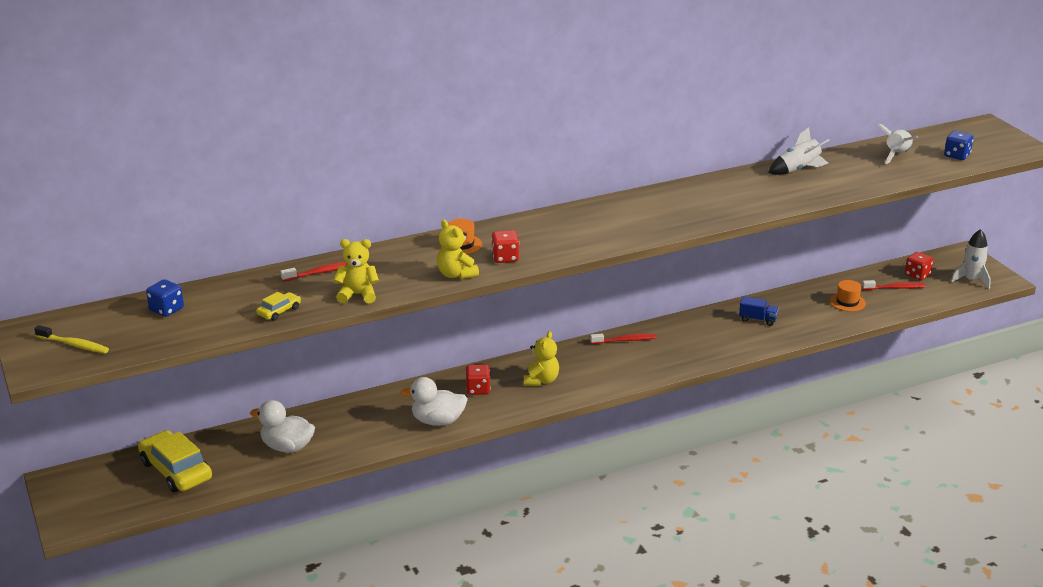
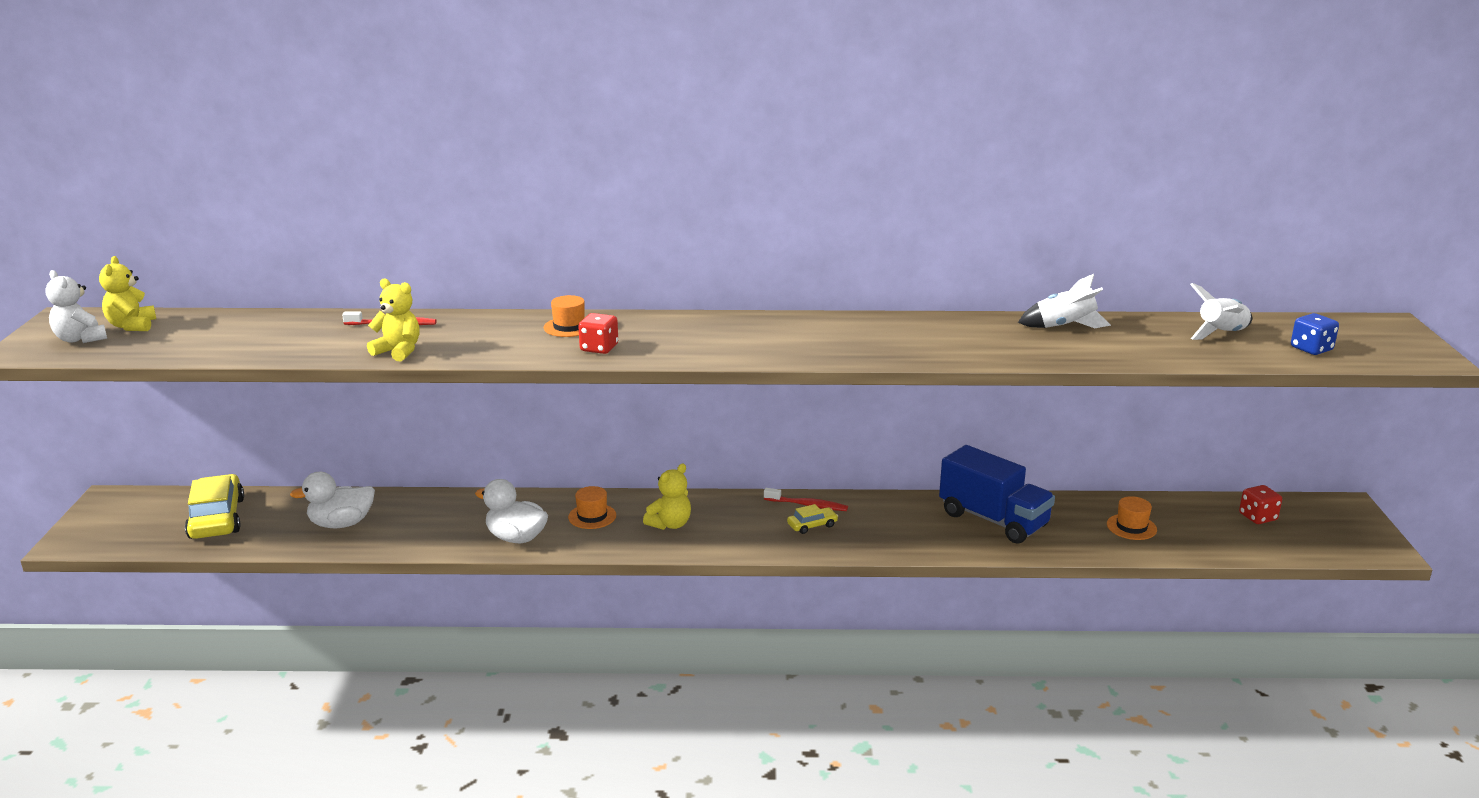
camera: 25 degrees right, 5 degrees down
(74, 345) = (80, 339): yellow toothbrush -> white teddy bear
(166, 309) = (204, 327): blue dice -> none
(279, 311) = (302, 350): yellow car -> yellow car (812, 525)
(287, 447) = (341, 524): white duck -> white duck turned 60 degrees counterclockwise
(456, 274) = (525, 353): yellow teddy bear -> yellow teddy bear (132, 326)
(478, 389) = (592, 516): red dice -> orange hat
(757, 319) = (993, 520): blue truck -> blue truck, size x2.19
(895, 288) = (1213, 525): red toothbrush -> none
(971, 280) = (1334, 539): white rocket -> none

